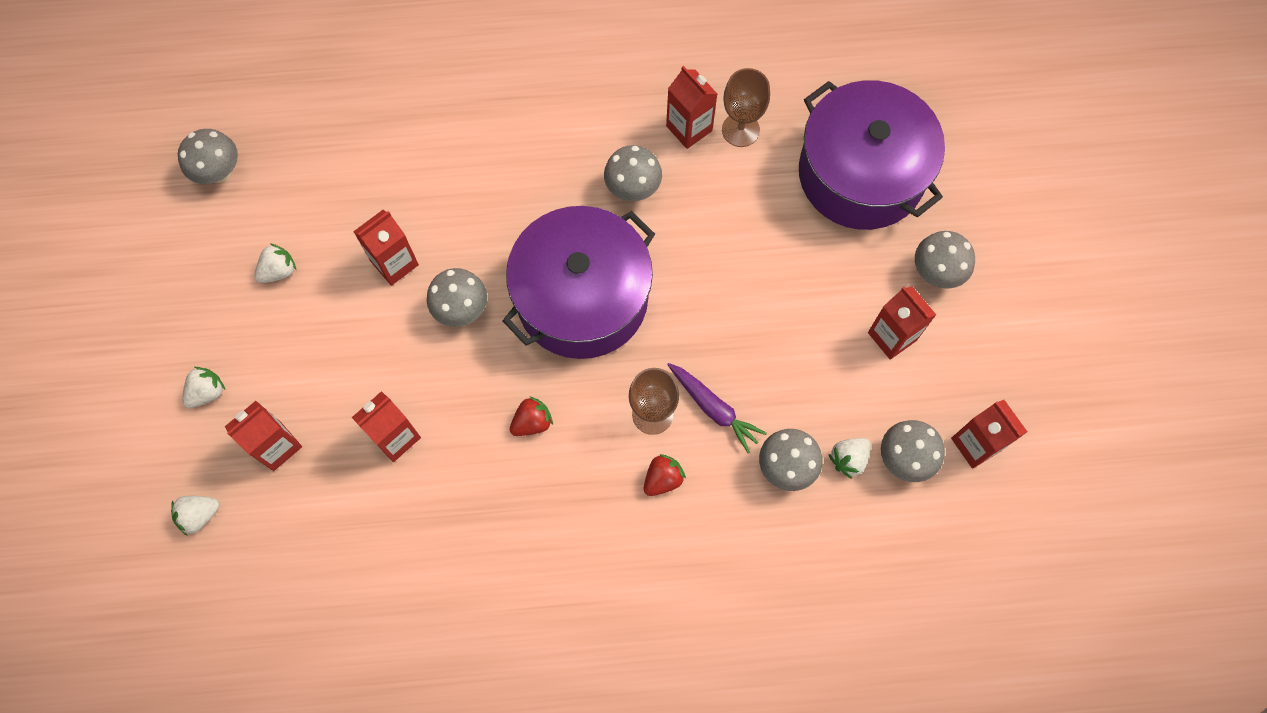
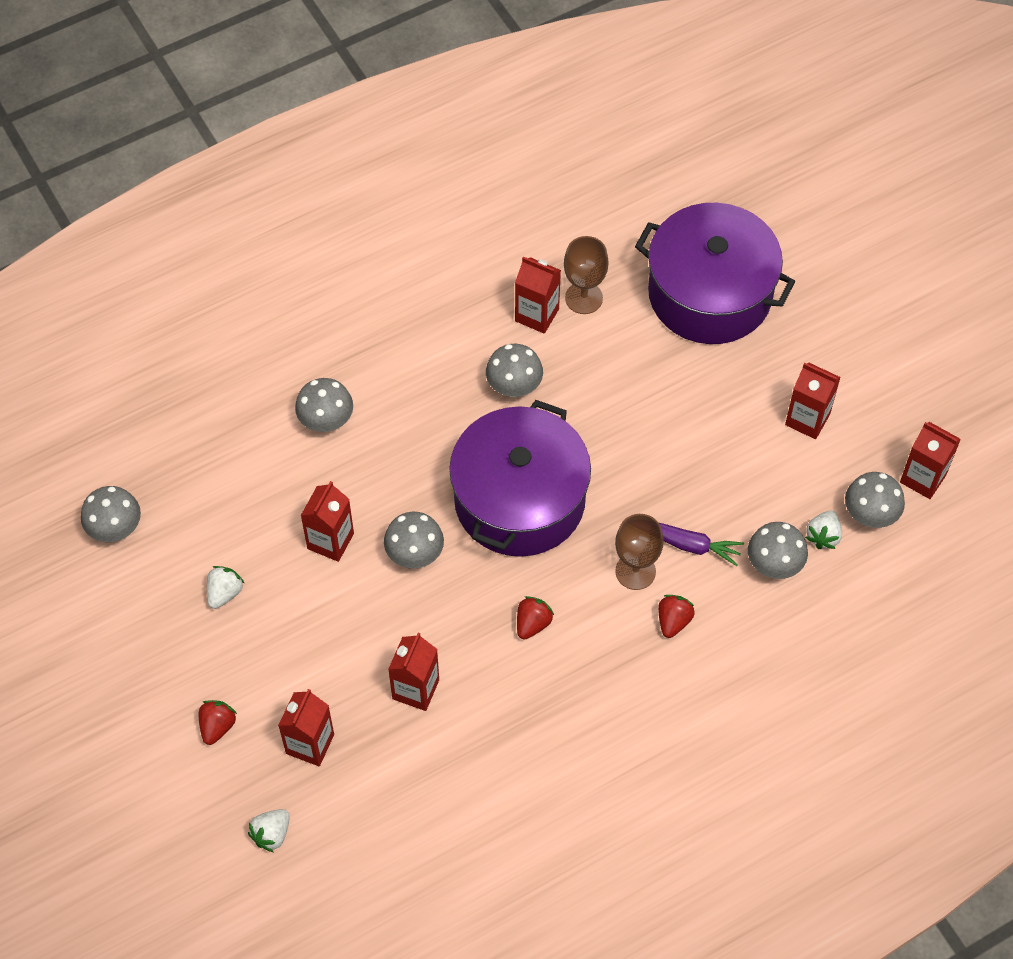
camera: 25 degrees left, 10 degrees down
(207, 392) = (217, 726): white strawberry -> red strawberry
(936, 272) = (817, 350): grey mushroom -> grey mushroom (326, 421)

